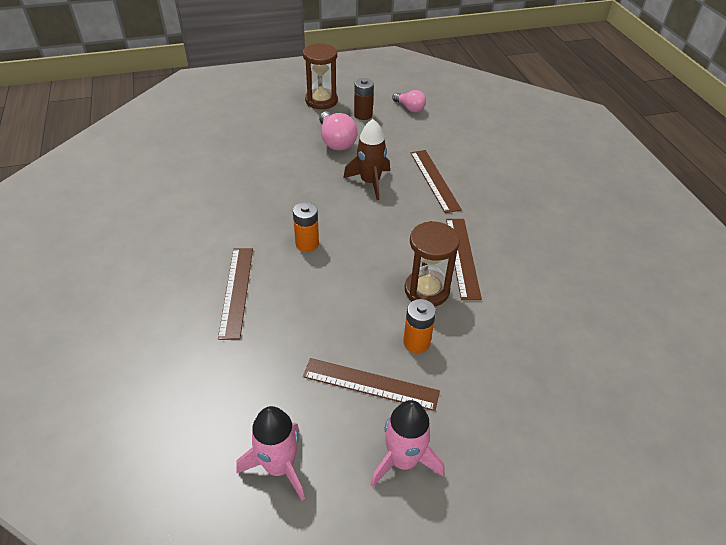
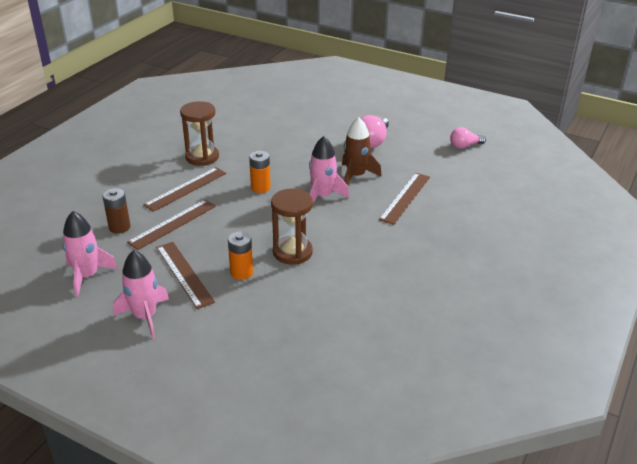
camera: 45 degrees right, 10 degrees down
(321, 101) = (402, 113): brown hourglass -> brown hourglass (202, 157)
(363, 115) = (419, 134): brown battery -> brown battery (119, 227)
(372, 218) = (323, 196): none -> pink rocket
(409, 108) = (464, 146): pink light bulb -> pink light bulb turned 75 degrees clockwise
(462, 257) = (347, 249): brown ruler -> brown ruler (172, 224)

